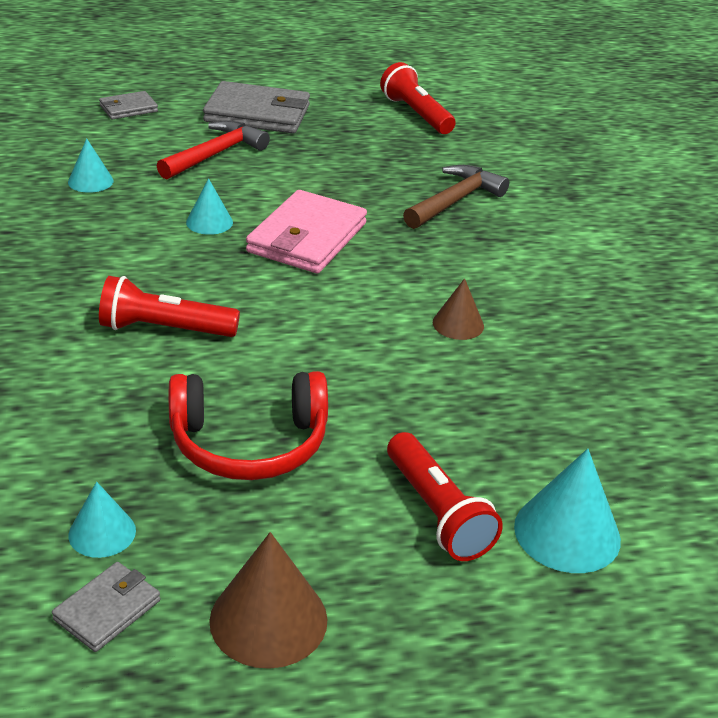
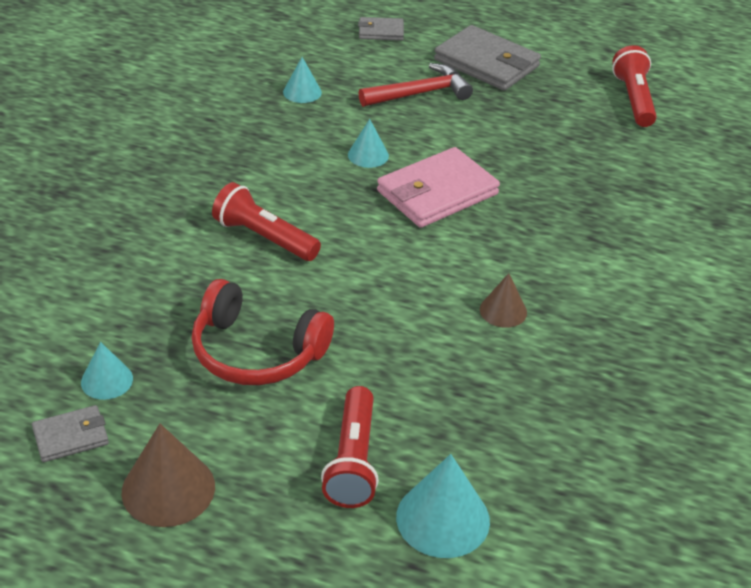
camera: 30 degrees right, 5 degrees up
(455, 201) = (598, 195): brown hammer -> none

